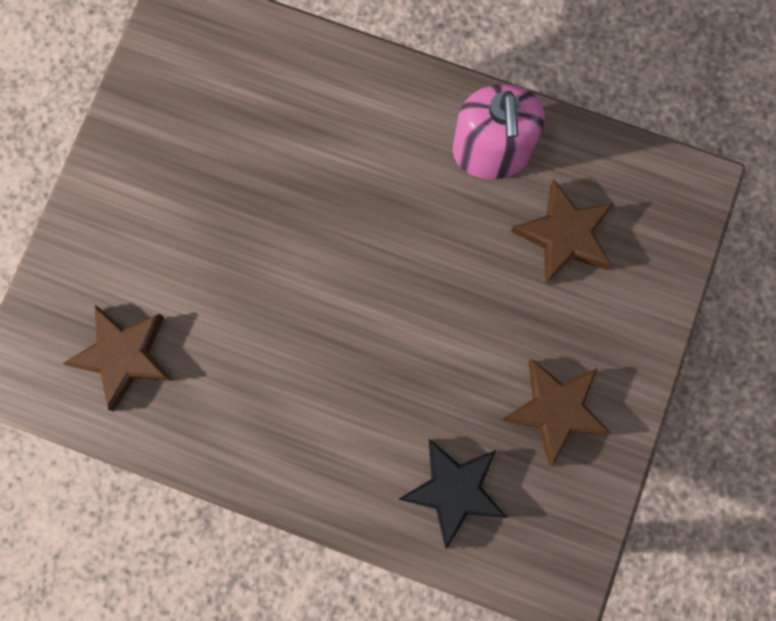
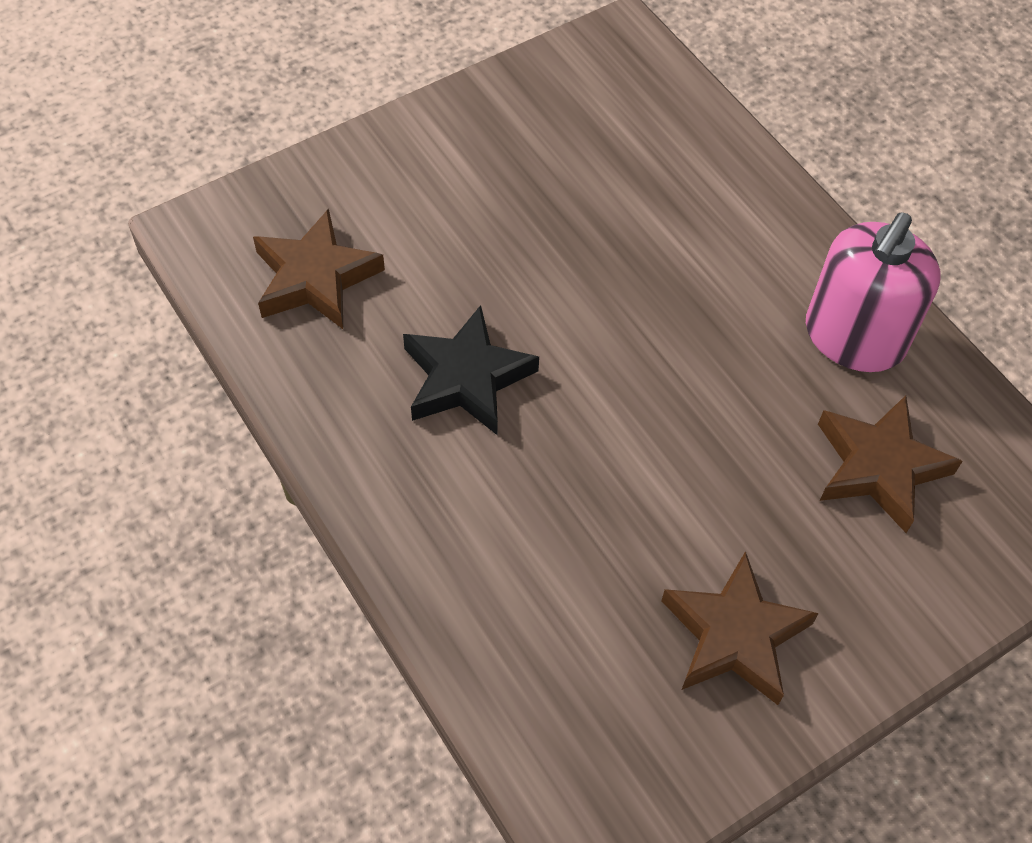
camera: 35 degrees right, 20 degrees down
(454, 491) = (548, 636): black star -> black star (466, 378)

